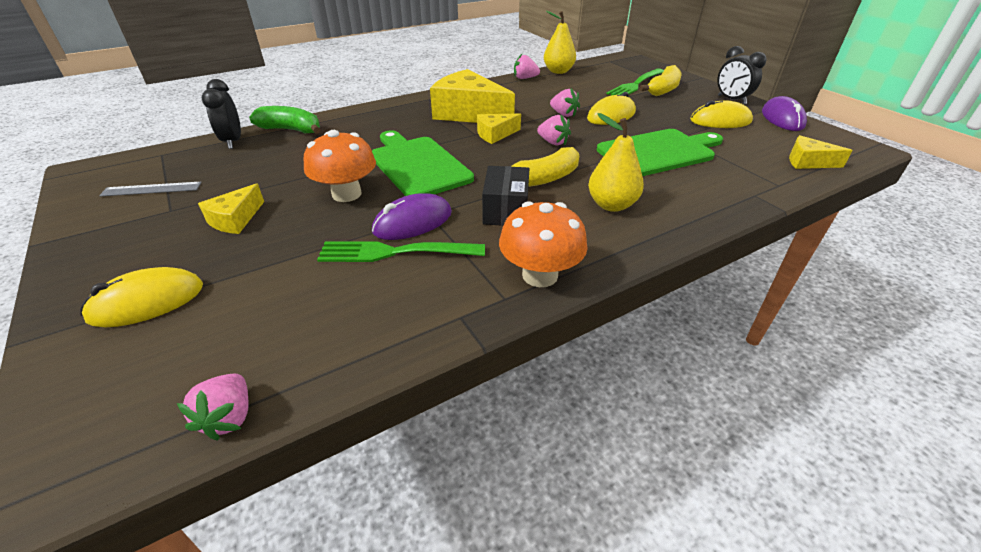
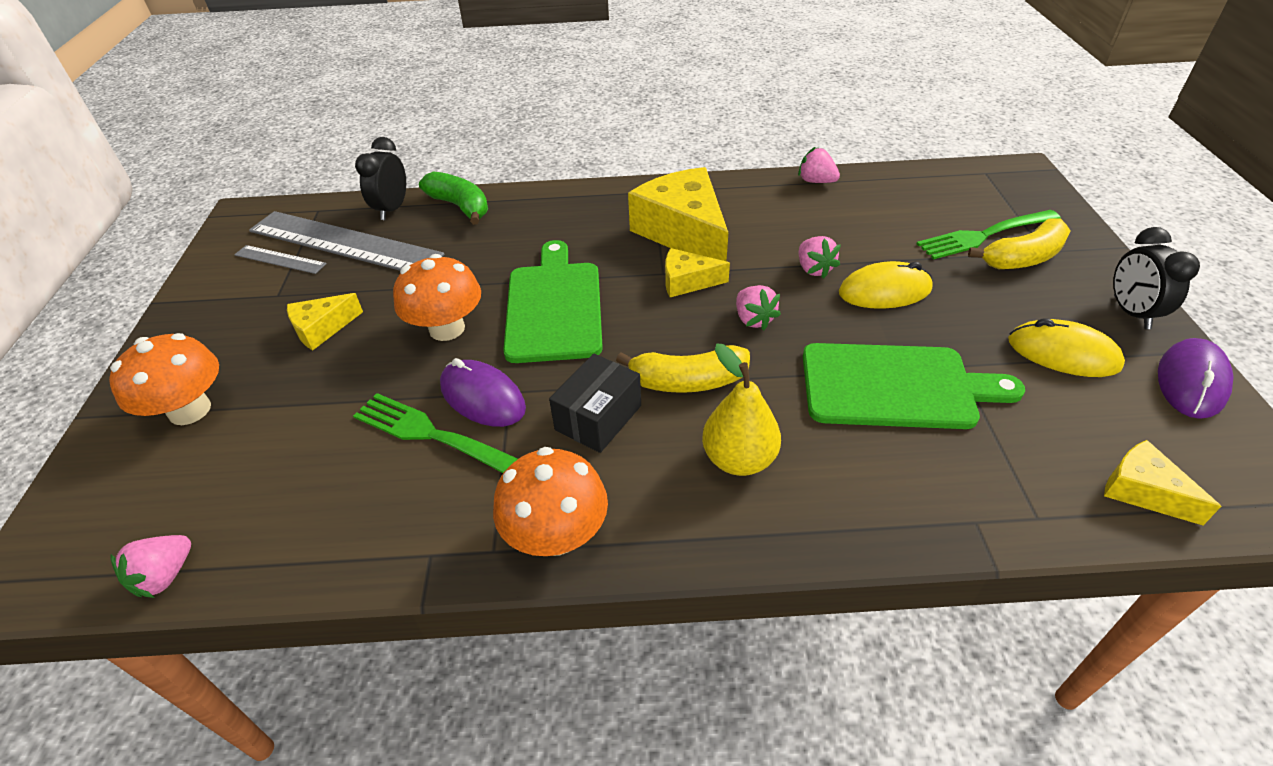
camera: 30 degrees right, 5 degrees up
(147, 302) = (190, 410): yellow mouse -> orange mushroom
(207, 168) = (344, 243): none -> grey ruler
(413, 222) = (482, 397): purple mouse -> purple mouse turned 45 degrees clockwise
(558, 71) = (879, 178): yellow pear -> none

